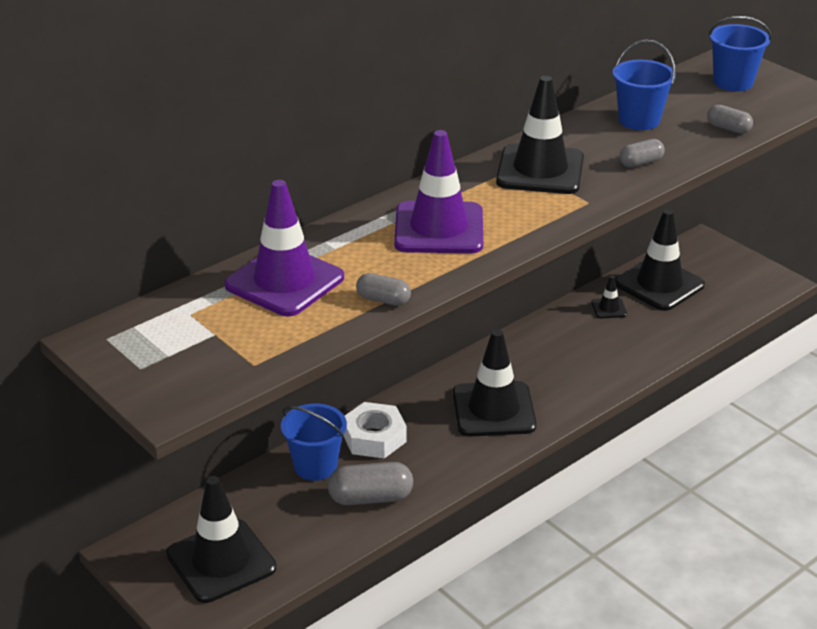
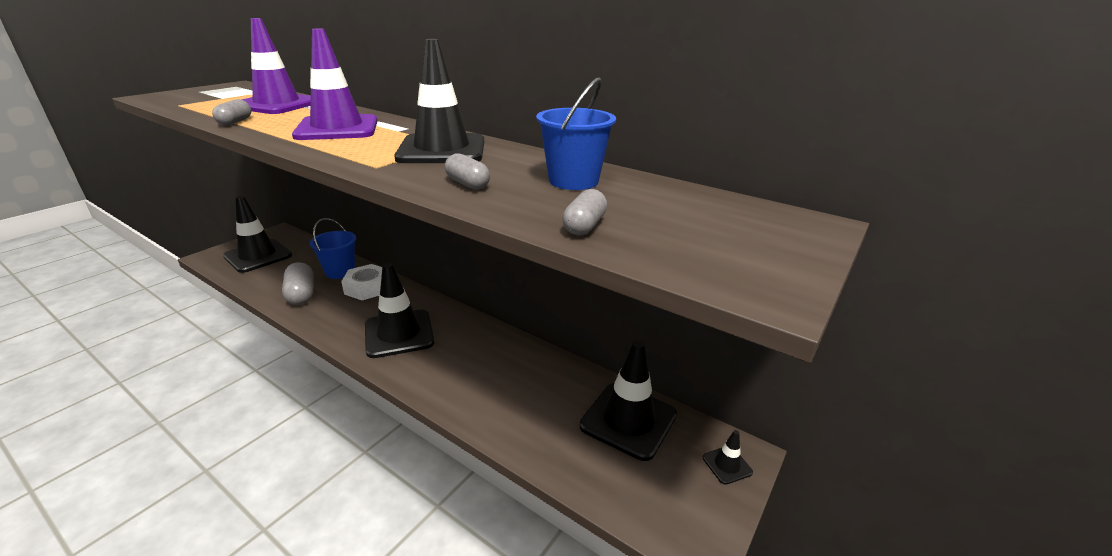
camera: 75 degrees right, 5 degrees down
(609, 308) = (567, 386): black traffic cone -> black traffic cone (727, 465)
(733, 82) = (736, 227): blue bucket -> none

